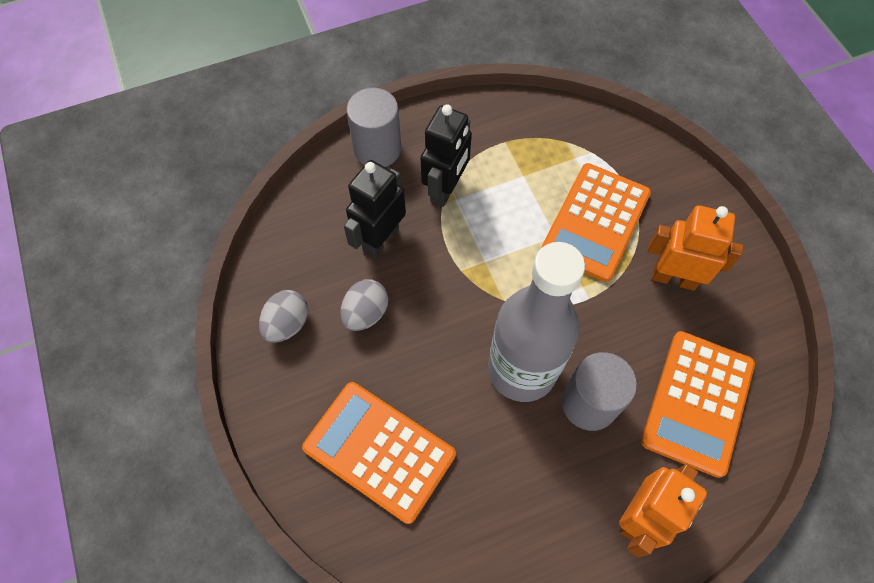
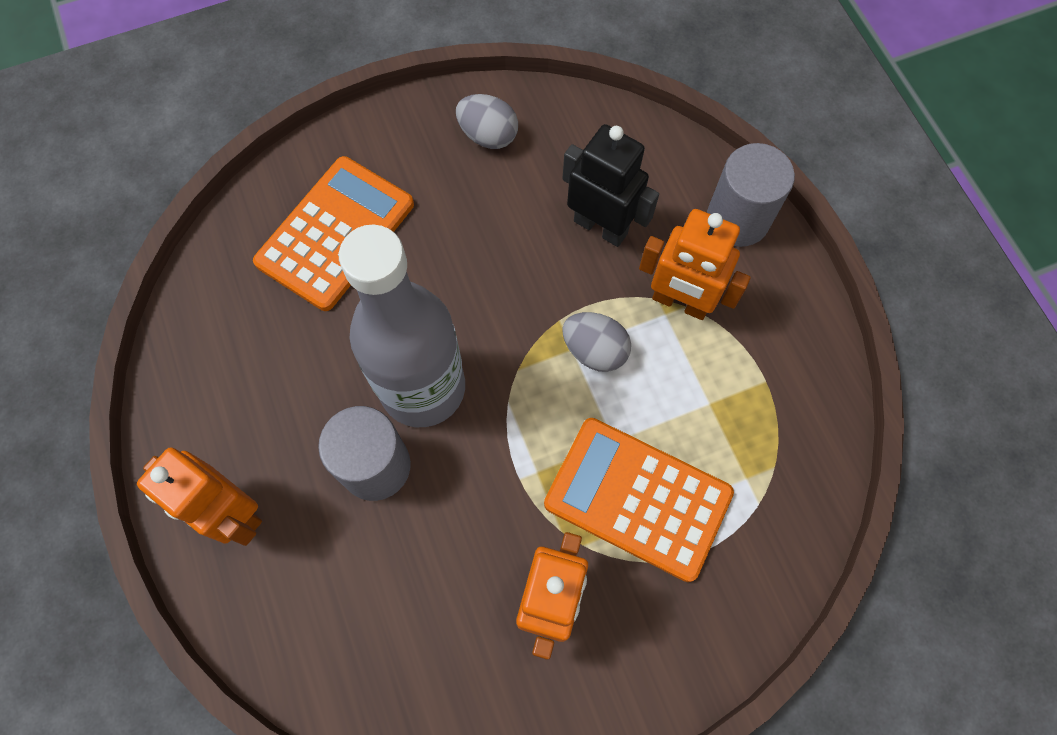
camera: 90 degrees right, 5 degrees up
(366, 313) = (500, 214): grey egg -> grey egg (594, 350)
(446, 189) = (680, 302): black robot -> orange robot
(697, 402) = (368, 607): orange calculator -> none

